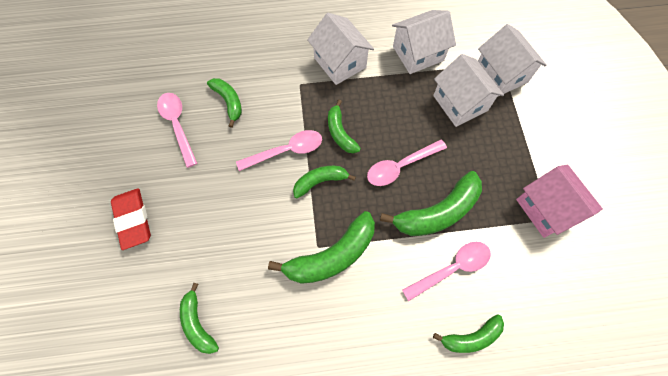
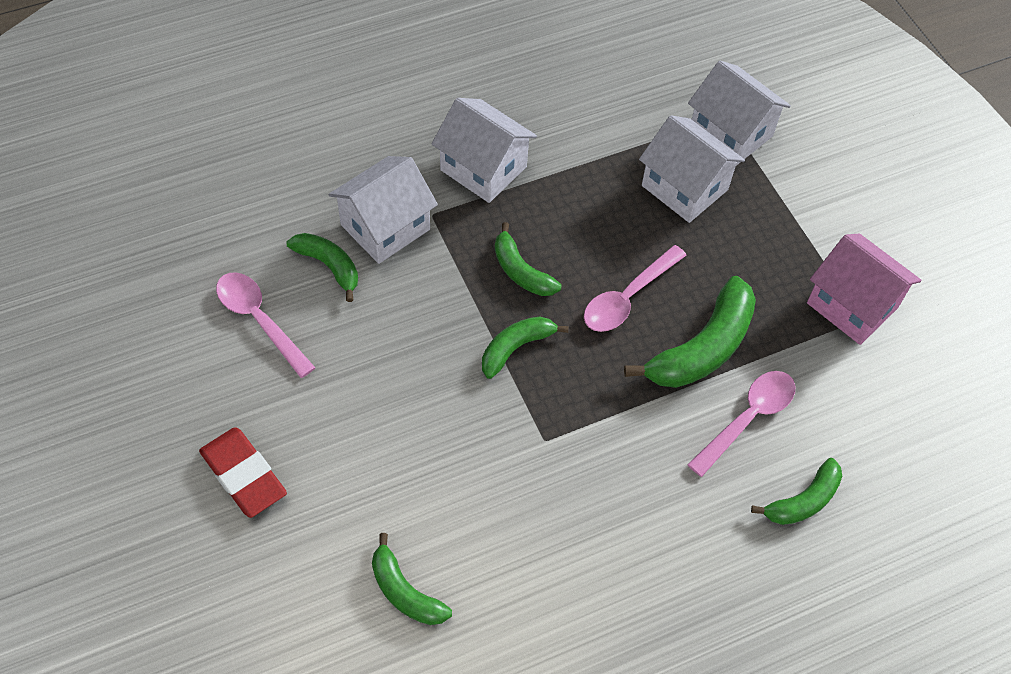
camera: 20 degrees left, 10 degrees down
(286, 151) = (447, 317): pink spoon -> none
(332, 256) = (570, 446): green banana -> none
(418, 53) = (598, 129): white house -> white house (385, 227)

